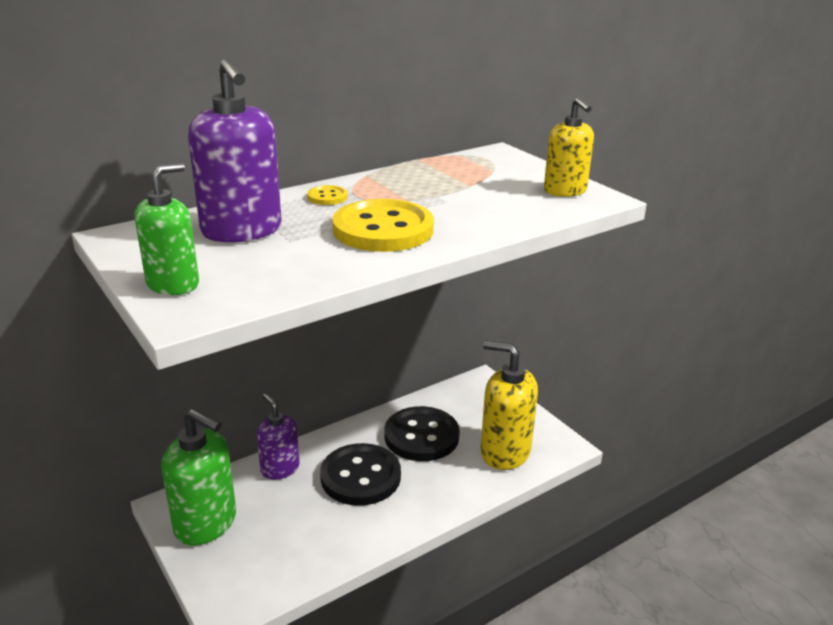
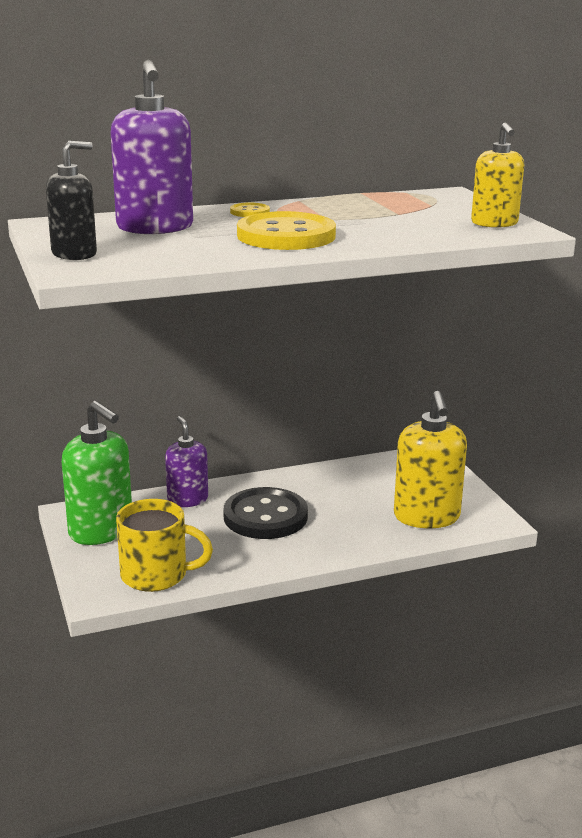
camera: 15 degrees right, 5 degrees down
(173, 284) = (74, 254): green soap dispenser -> black soap dispenser
(279, 571) = (156, 575): none -> yellow mug
(421, 436) = (343, 493): black button -> none
(504, 452) = (426, 517): yellow soap dispenser -> yellow soap dispenser turned 135 degrees counterclockwise

